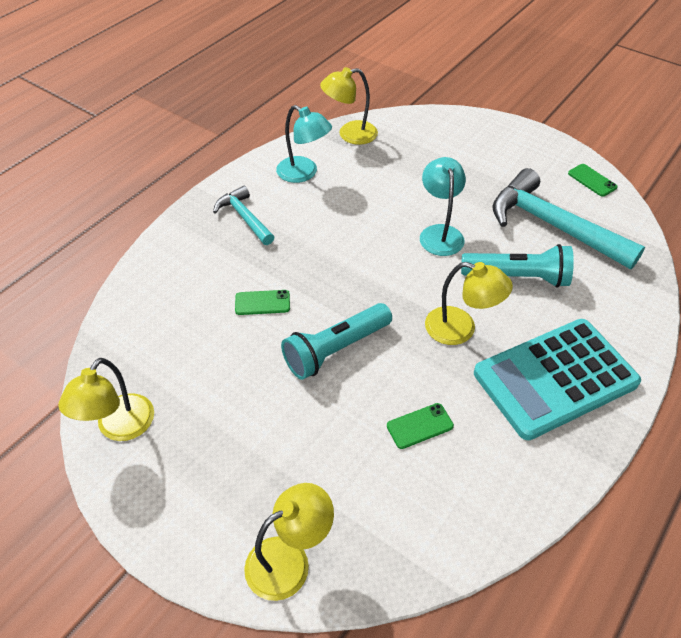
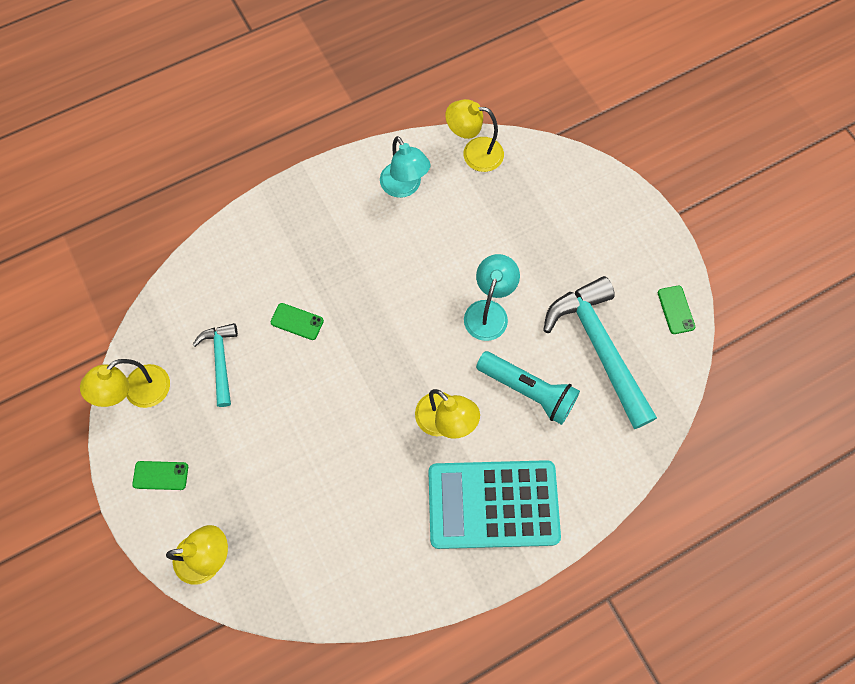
camera: 25 degrees right, 20 degrees up
(244, 217) = (326, 219): turquoise hammer -> turquoise hammer (221, 360)
(336, 349) = (332, 395): turquoise flashlight -> none
(419, 426) = (358, 496): green phone -> green phone (160, 475)

